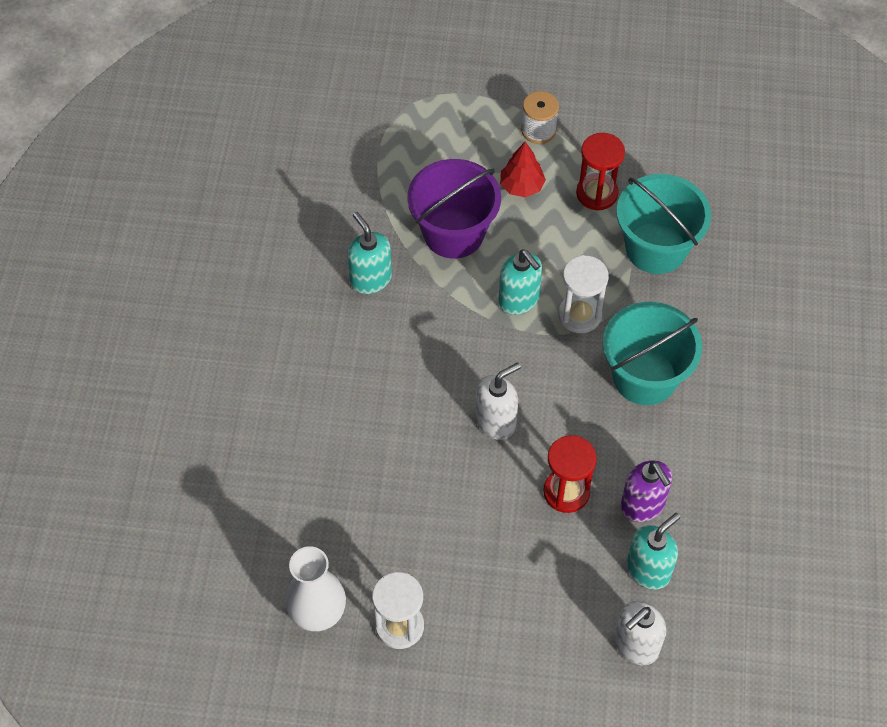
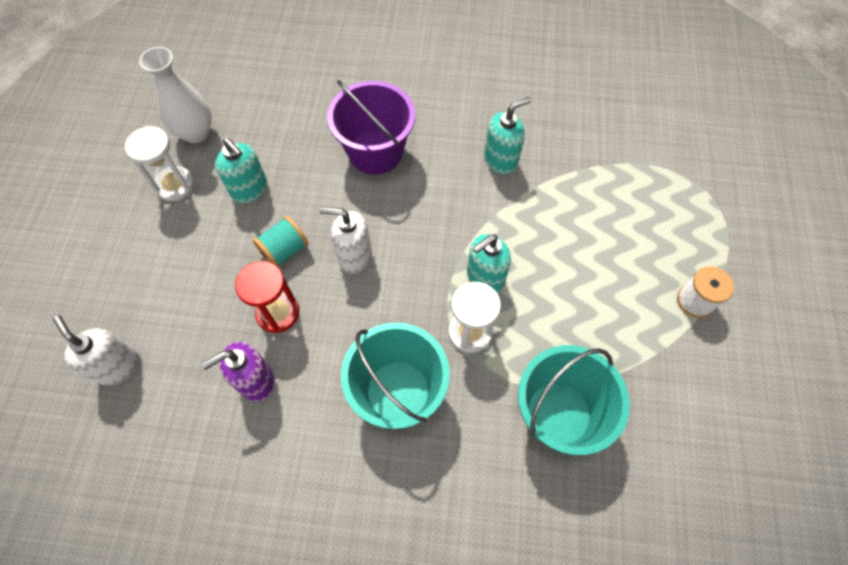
camera: 90 degrees right, 5 degrees up
(453, 233) = (557, 223): purple bucket -> purple bucket (375, 152)
(490, 492) = (284, 250): none -> turquoise spool
(496, 421) = (354, 256): white soap dispenser -> white soap dispenser turned 135 degrees clockwise
(521, 186) = (620, 283): red tree -> none
(597, 193) = (622, 355): red hourglass -> none
(648, 569) = (189, 382): turquoise soap dispenser -> turquoise soap dispenser (250, 190)

